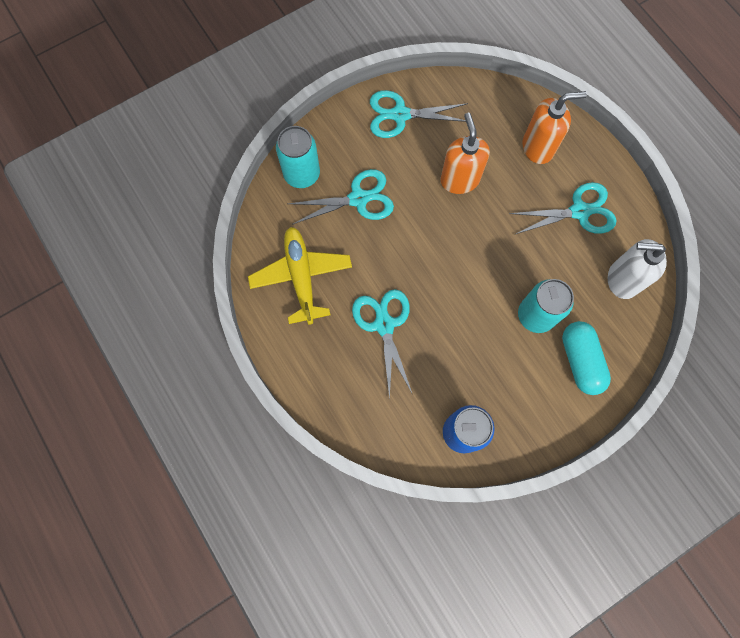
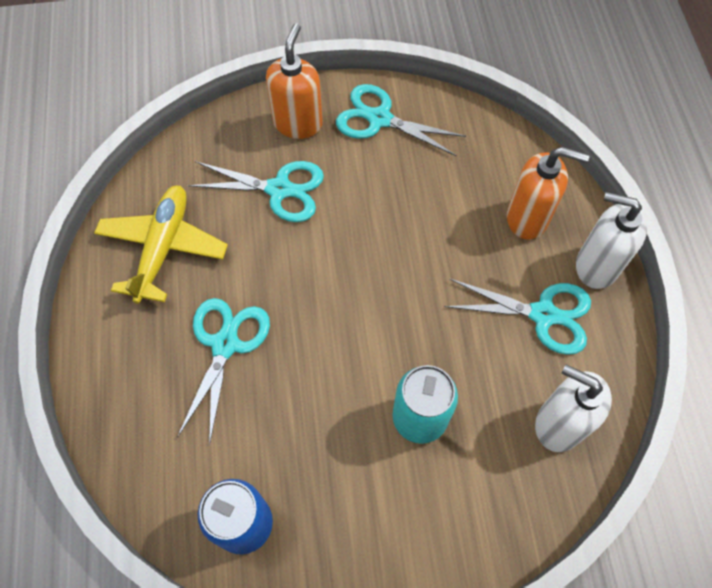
camera: 25 degrees right, 10 degrees down
(302, 174) = (231, 138): turquoise can -> none
(459, 180) = (410, 216): orange soap dispenser -> orange soap dispenser (298, 123)
(580, 360) = (449, 504): turquoise capsule -> none
(597, 163) = (596, 266): none -> white soap dispenser

